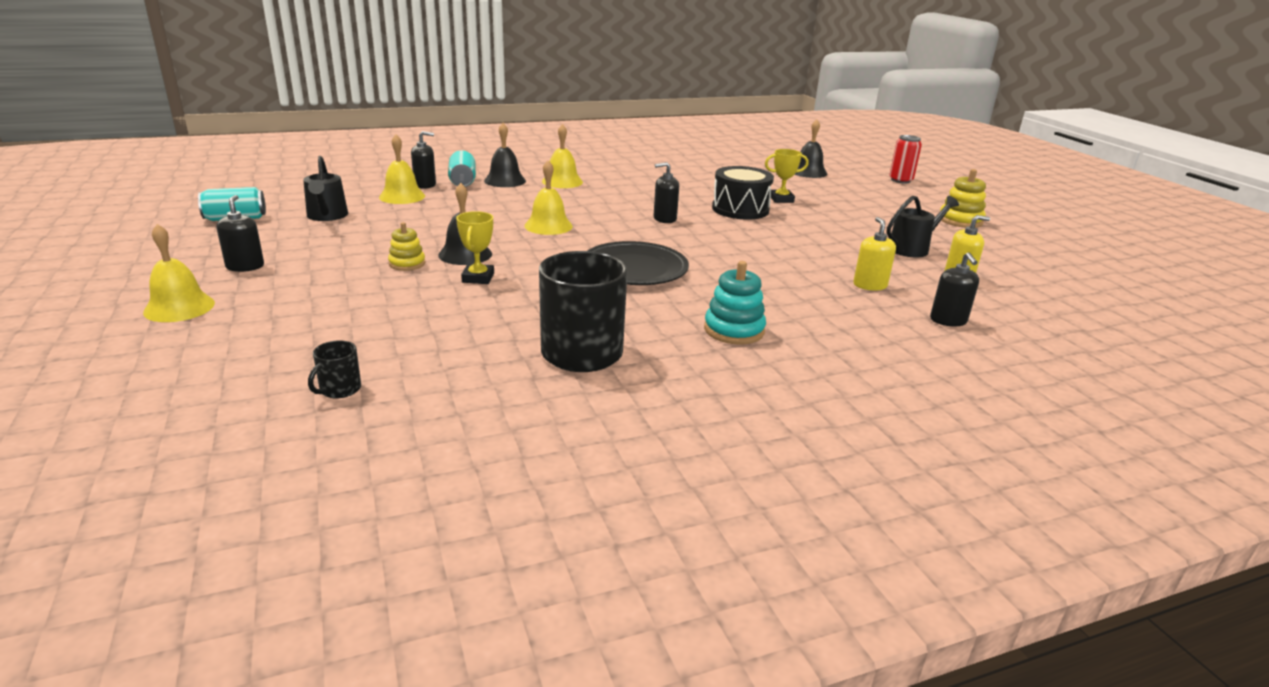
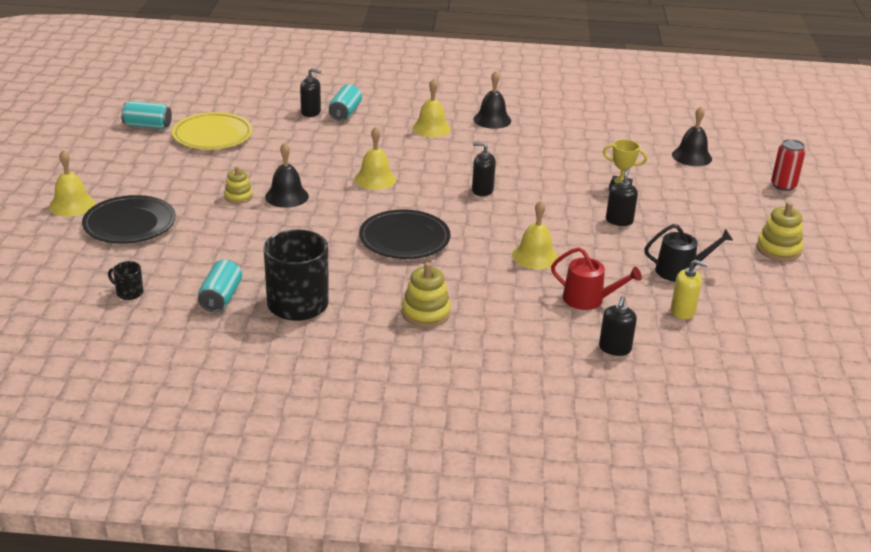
camera: 25 degrees right, 5 degrees up
(245, 266) = (129, 176): black soap dispenser -> black soap dispenser (619, 220)
(282, 313) = (130, 224): none -> black plate
(327, 216) = (212, 135): black watering can -> yellow plate
(339, 389) = (129, 293): black mug -> black mug turned 60 degrees clockwise
(402, 196) = (283, 123): yellow bell -> yellow bell (535, 256)
(477, 367) = (221, 298): none -> turquoise can
(478, 278) = (279, 221): yellow trophy -> none
(505, 180) = (381, 118): black bell -> black bell (492, 120)
(734, 330) = (426, 313): turquoise stacking toy -> yellow stacking toy
(740, 209) = (565, 192): black drum -> none
(870, 285) = (588, 299): yellow soap dispenser -> red watering can

